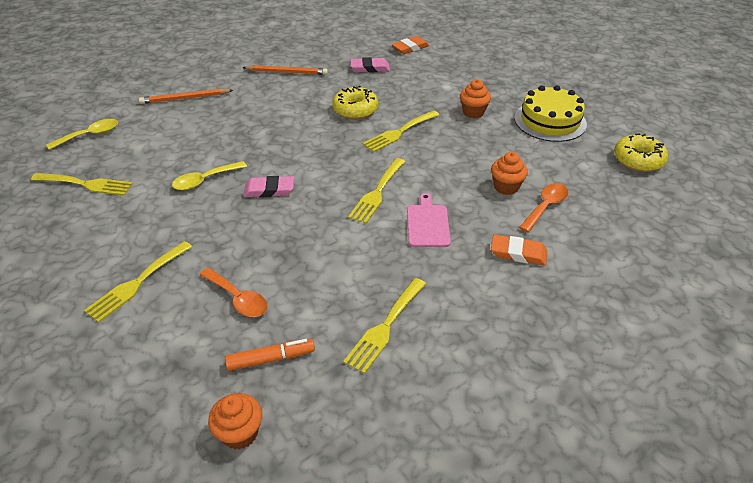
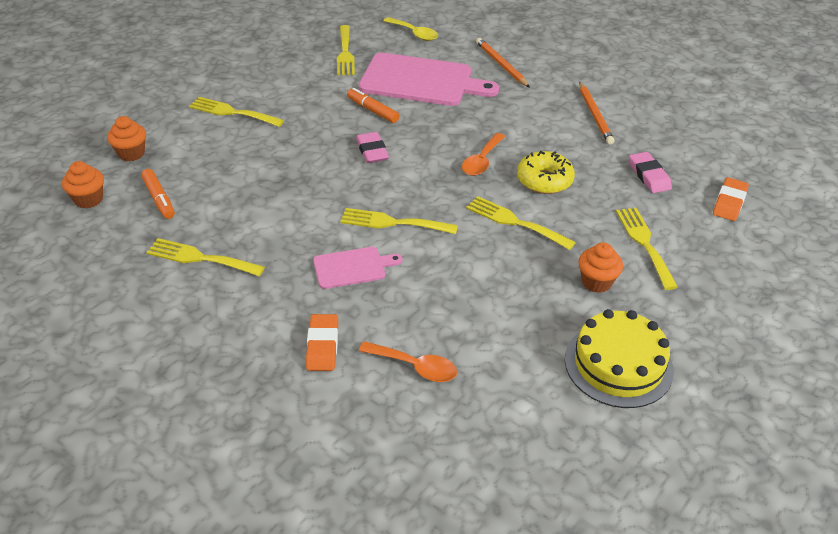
camera: 75 degrees right, 0 degrees up
(177, 144) = (421, 81): none -> pink cutting board
(204, 180) = (372, 110): yellow spoon -> orange marker
(238, 299) = (223, 167): orange spoon -> orange spoon (481, 161)
(410, 48) = (729, 202): orange eraser -> orange eraser turned 75 degrees clockwise
(440, 86) = (644, 243): none -> yellow fork
(506, 187) = (441, 327): orange cupcake -> orange cupcake (131, 153)
(638, 160) = (563, 472): yellow donut -> none

